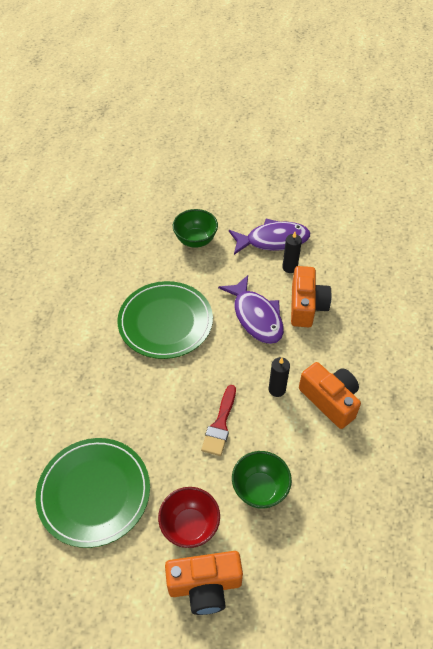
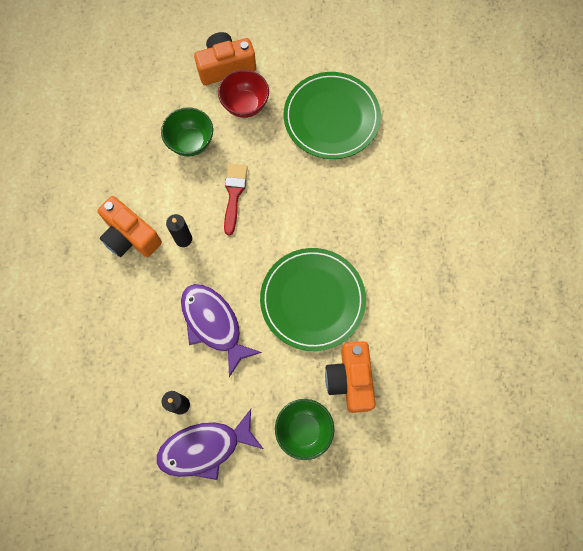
camera: 170 degrees right, 20 degrees up
(306, 306) = (158, 349): orange camera -> orange camera (350, 379)

